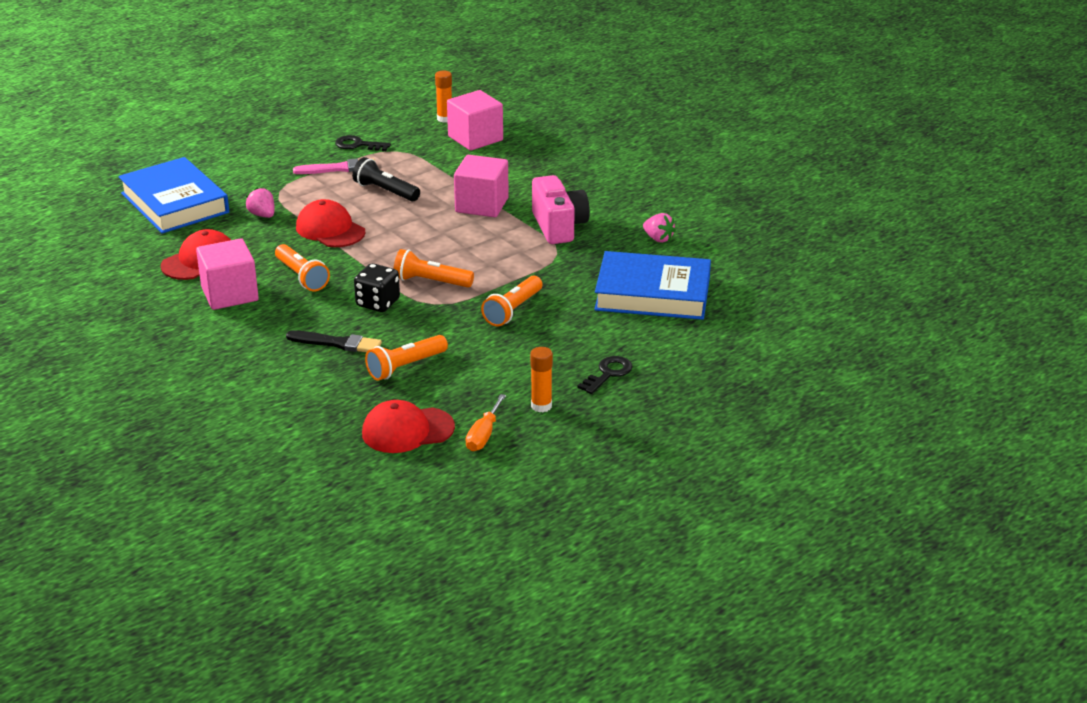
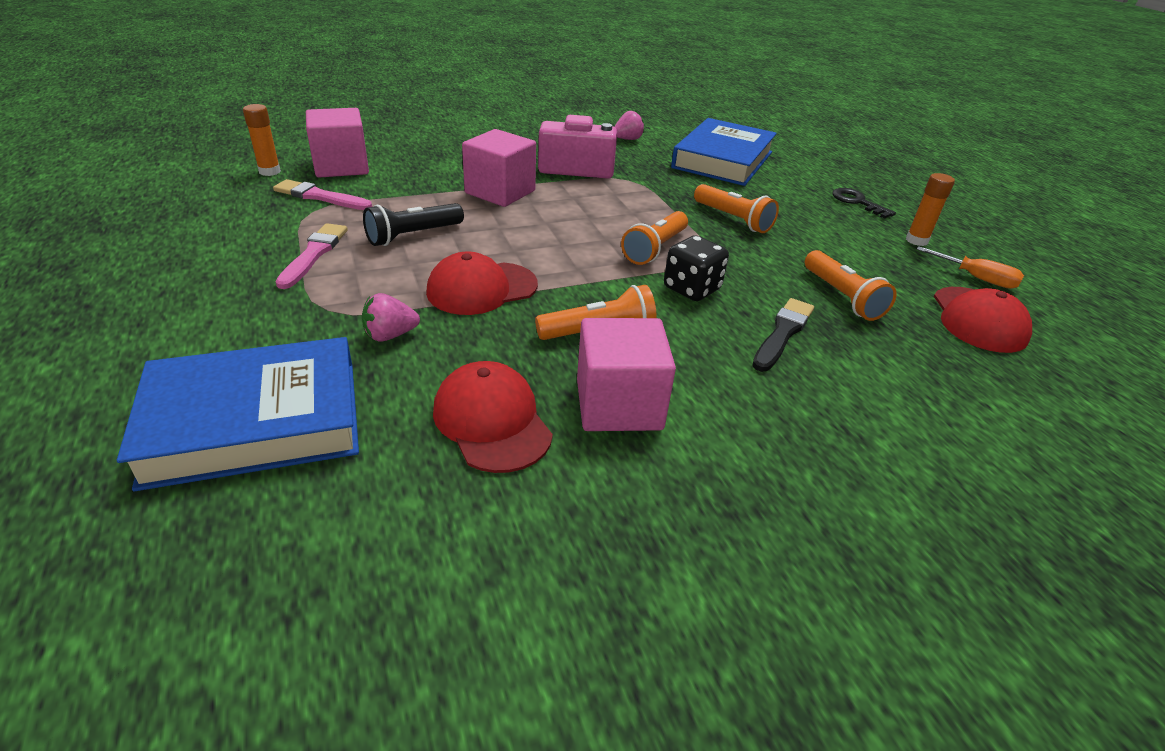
camera: 75 degrees left, 5 degrees up
(358, 145) = (263, 230): black key -> none
(419, 146) = (320, 197): none -> pink brush

